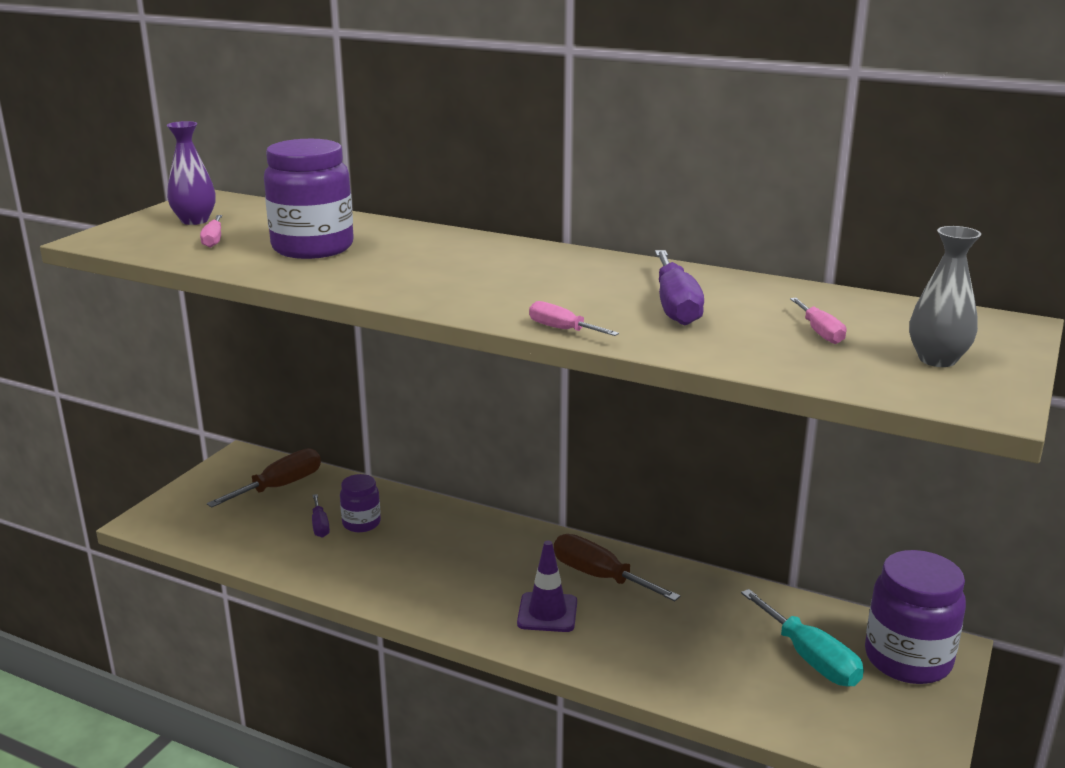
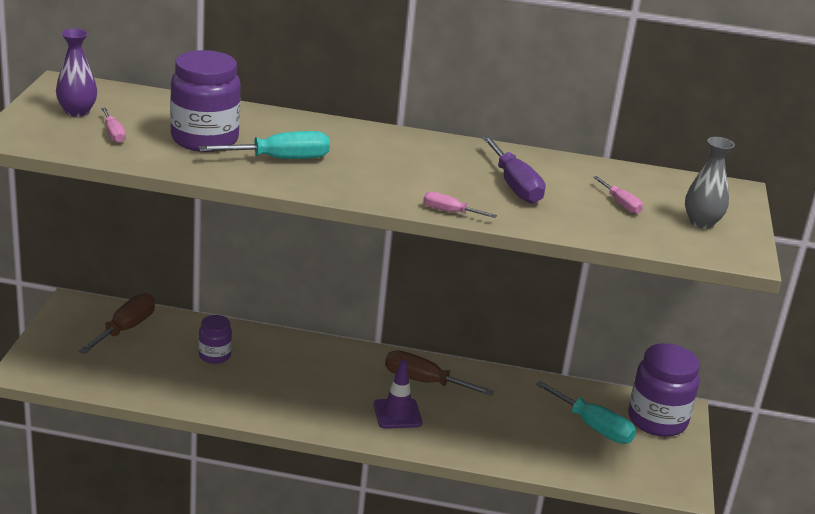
camera: 20 degrees left, 5 degrees up
(320, 525) = (181, 361): purple screwdriver -> none
(386, 268) = (280, 159): none -> turquoise screwdriver

